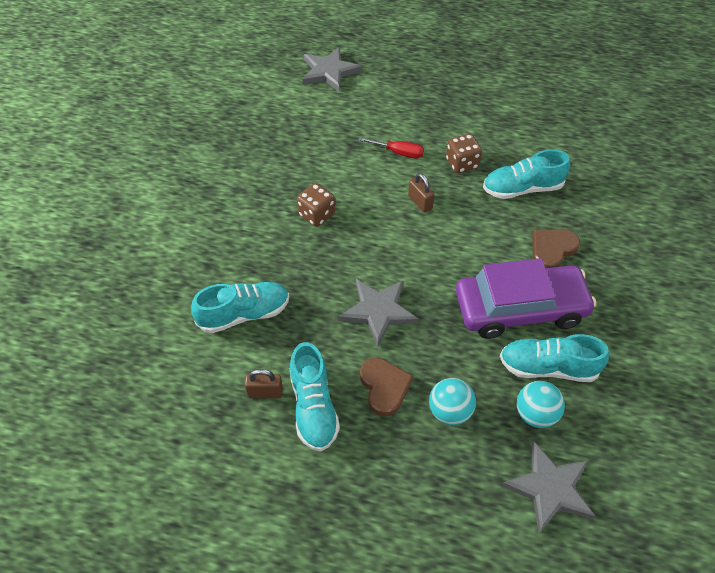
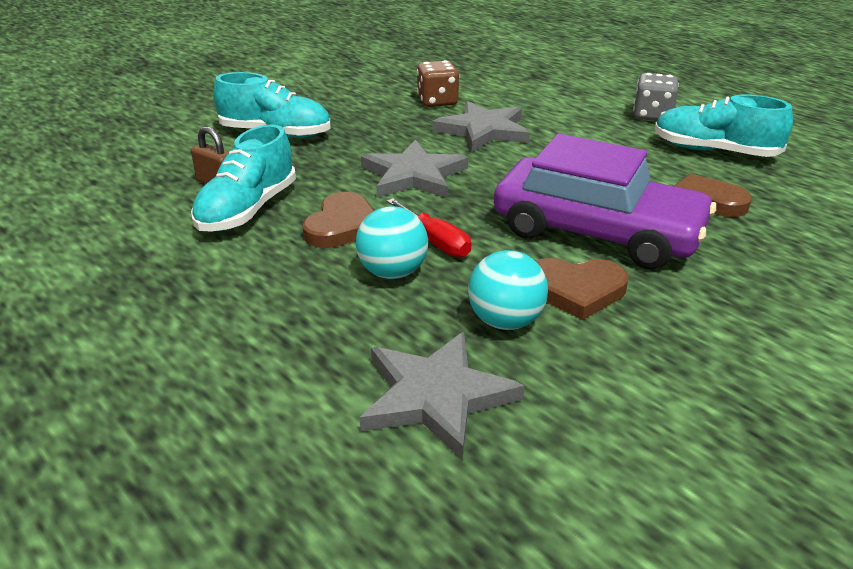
camera: 35 degrees right, 20 degrees down
(329, 72) = (570, 34): grey star -> grey star (483, 130)
(399, 153) = (582, 91): red screwdriver -> red screwdriver (435, 242)
(420, 202) = (565, 125): brown padlock -> none
(462, 164) = (652, 116): brown dice -> grey dice
(548, 367) = (576, 290): turquoise shoe -> brown heart

